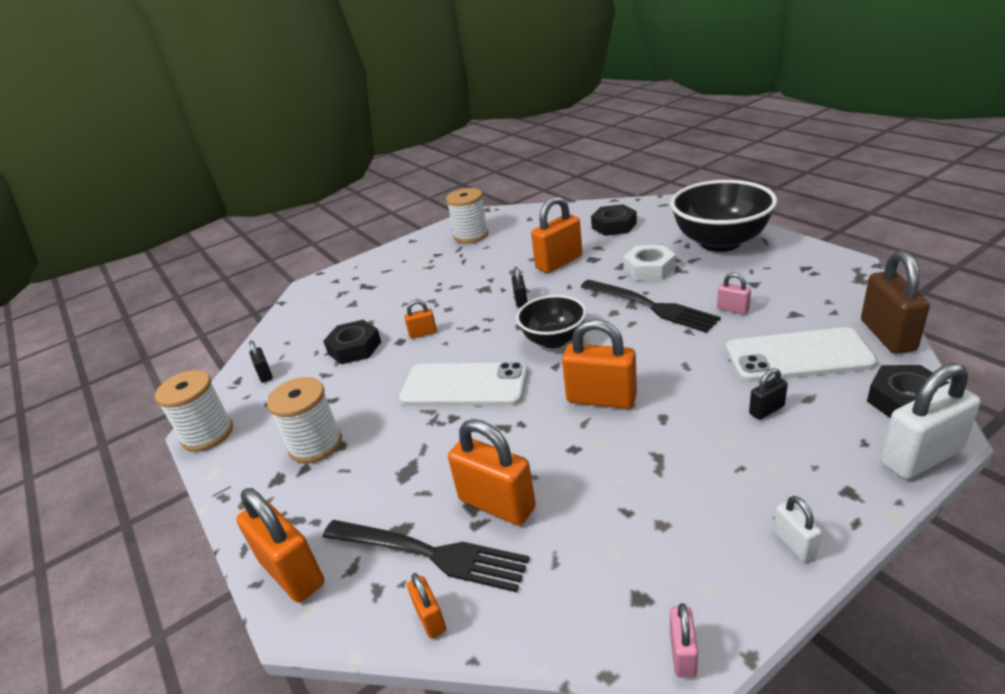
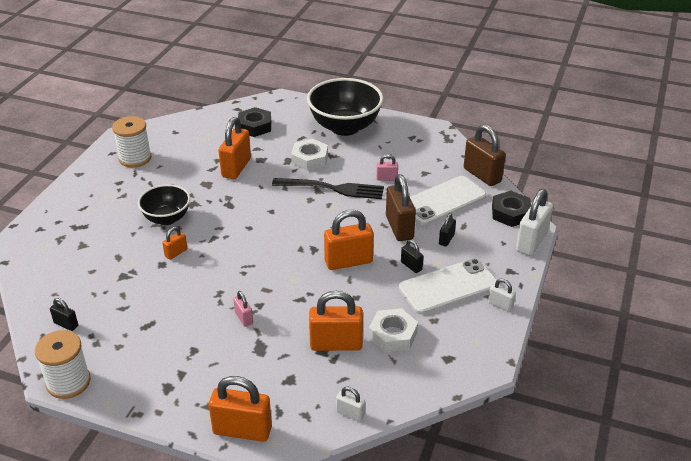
camera: 40 degrees left, 5 degrees up
(315, 444) = (173, 356): white spool -> none
(354, 348) = (127, 280): black nut -> none
(429, 553) = (320, 385): black fork -> none
(430, 618) = (350, 414): orange padlock -> white padlock
(464, 386) = (247, 281): white phone -> white phone (448, 287)
(521, 301) = (233, 207): black padlock -> black padlock (411, 266)
(554, 340) = (284, 231): black bowl -> black bowl (167, 218)
(583, 522) = (393, 335): none -> white nut
(683, 653) = (483, 373): pink padlock -> pink padlock (244, 318)
(705, 374) = (399, 227): none -> brown padlock

